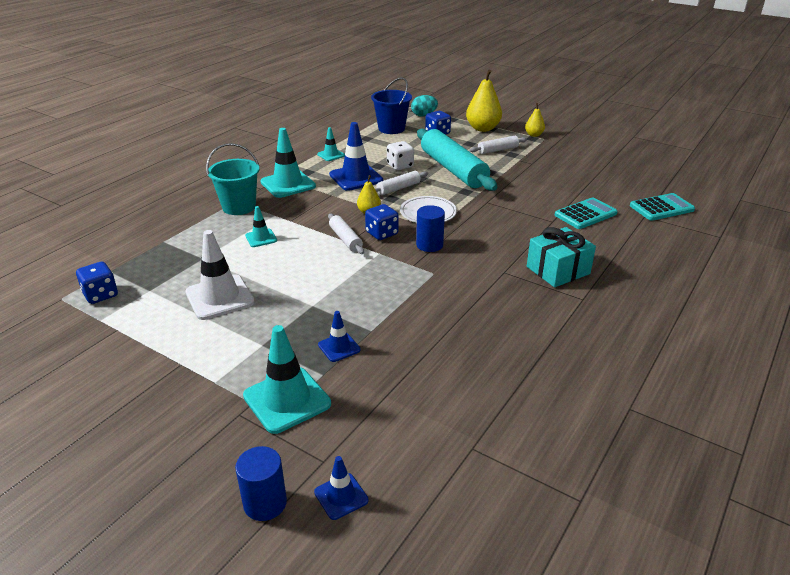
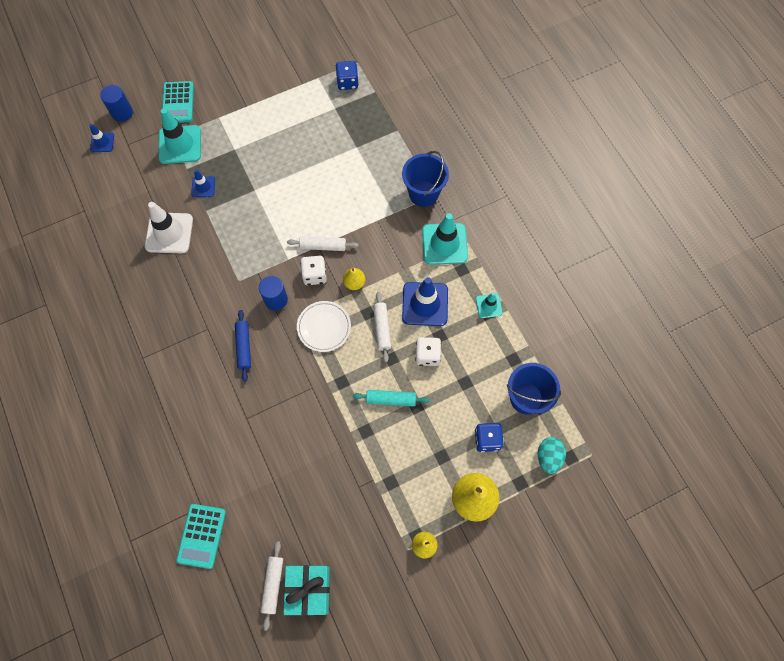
camera: 120 degrees right, 35 degrees up
(220, 297) = (300, 143): white traffic cone -> white traffic cone (169, 233)
(239, 207) = (423, 193): turquoise bucket -> blue bucket
(261, 238) = (362, 191): turquoise traffic cone -> none
(382, 233) = (314, 275): blue dice -> white dice
(453, 169) = (391, 399): turquoise rolling pin -> turquoise rolling pin, size x0.47
(495, 245) = (244, 347): none -> blue rolling pin
(498, 150) = (408, 475): white rolling pin -> white rolling pin (273, 585)
(558, 270) = (182, 367): turquoise gift -> turquoise gift (308, 590)
(585, 214) = (237, 456): turquoise calculator -> turquoise calculator (178, 102)

